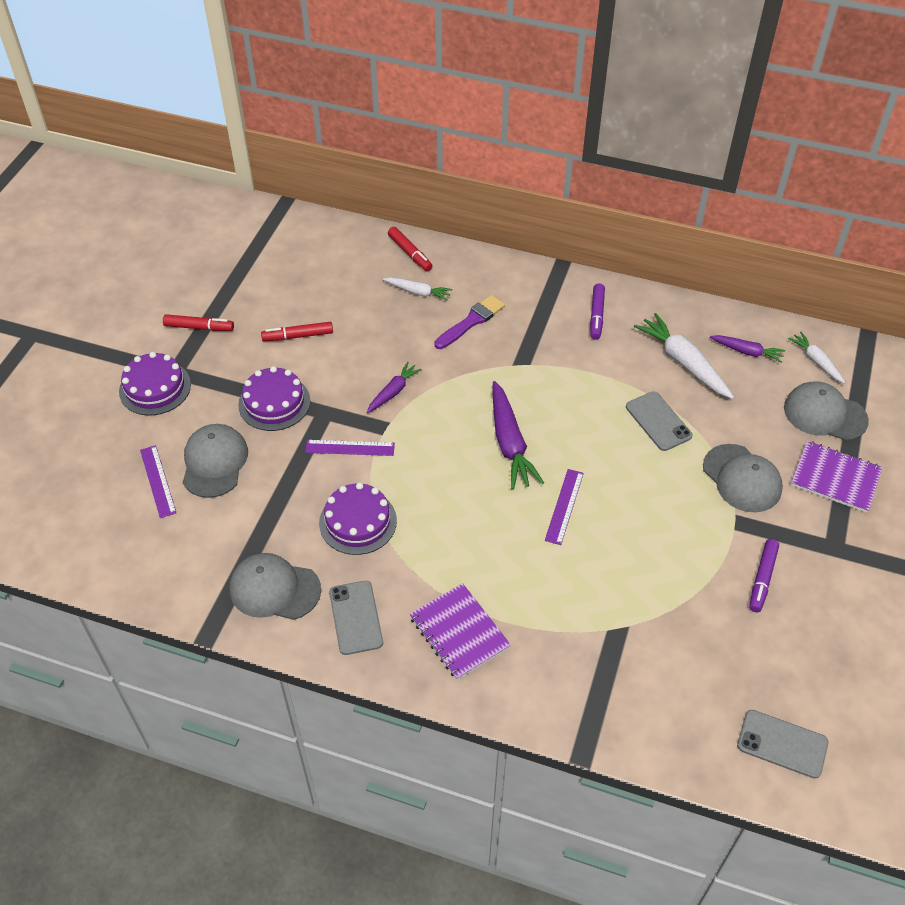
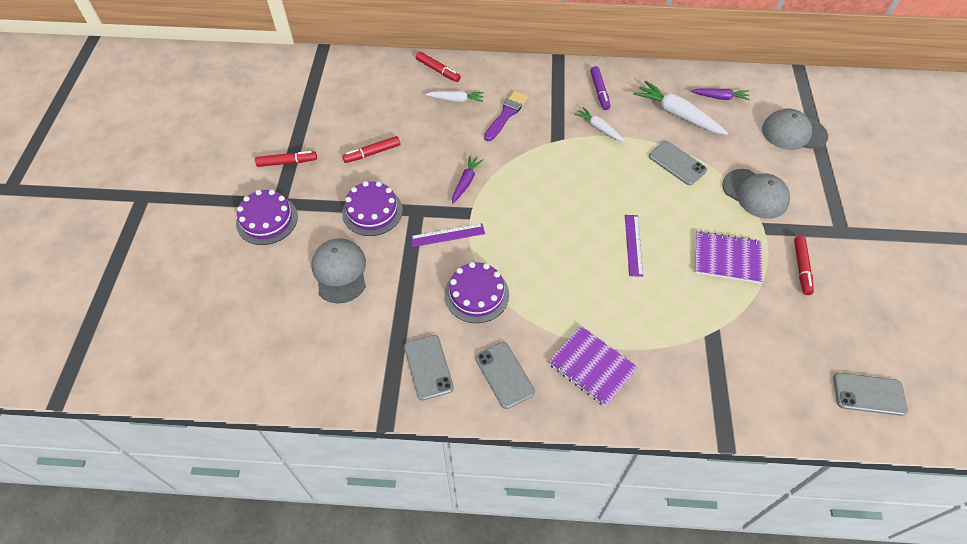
camera: 15 degrees left, 5 degrees up
(157, 481) = (296, 298): purple ruler -> none
(274, 589) = (428, 367): grey cap -> grey phone
(510, 443) = (572, 204): purple carrot -> none
(762, 579) = (801, 268): purple marker -> red marker
(816, 361) = (771, 95): white carrot -> white carrot (599, 128)
(835, 478) = (821, 179): purple notebook -> purple notebook (727, 258)

